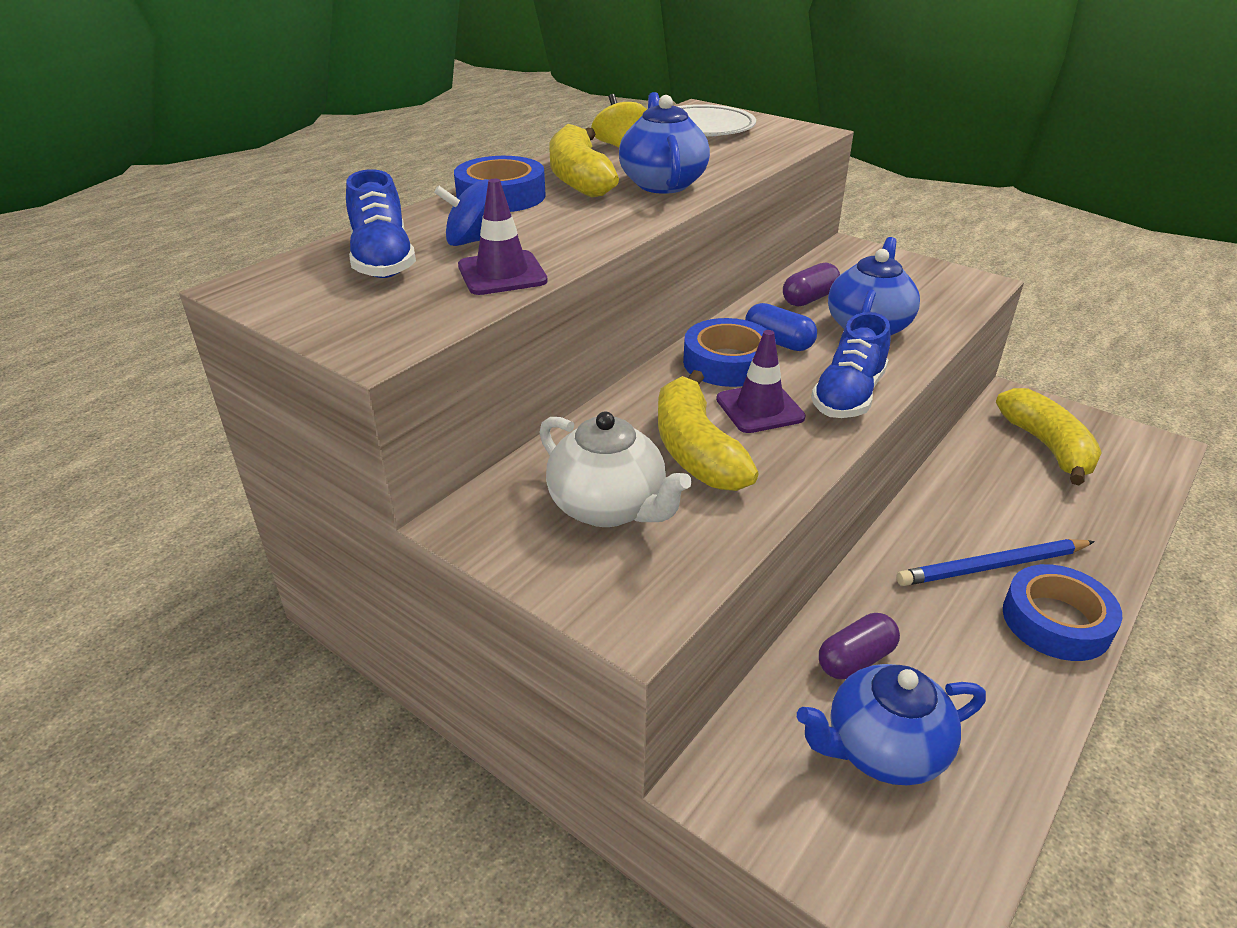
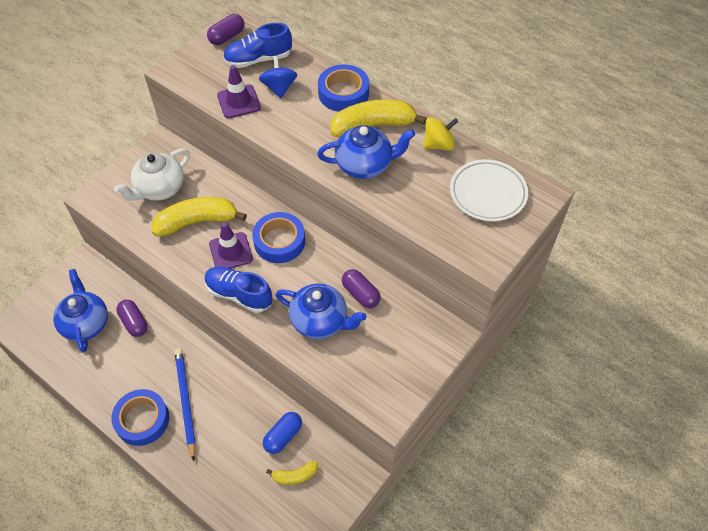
camera: 90 degrees right, 20 degrees up
(291, 293) = (227, 37): none -> purple capsule
(778, 342) = (302, 269): blue capsule -> blue capsule (283, 436)
(1047, 446) = (295, 475): yellow banana -> yellow banana, size x0.51

